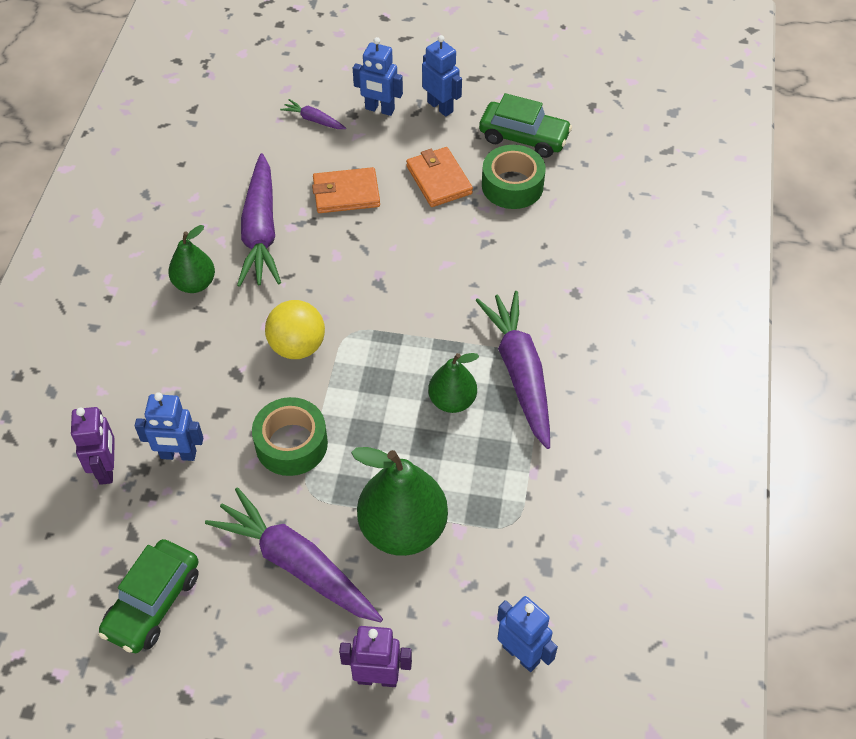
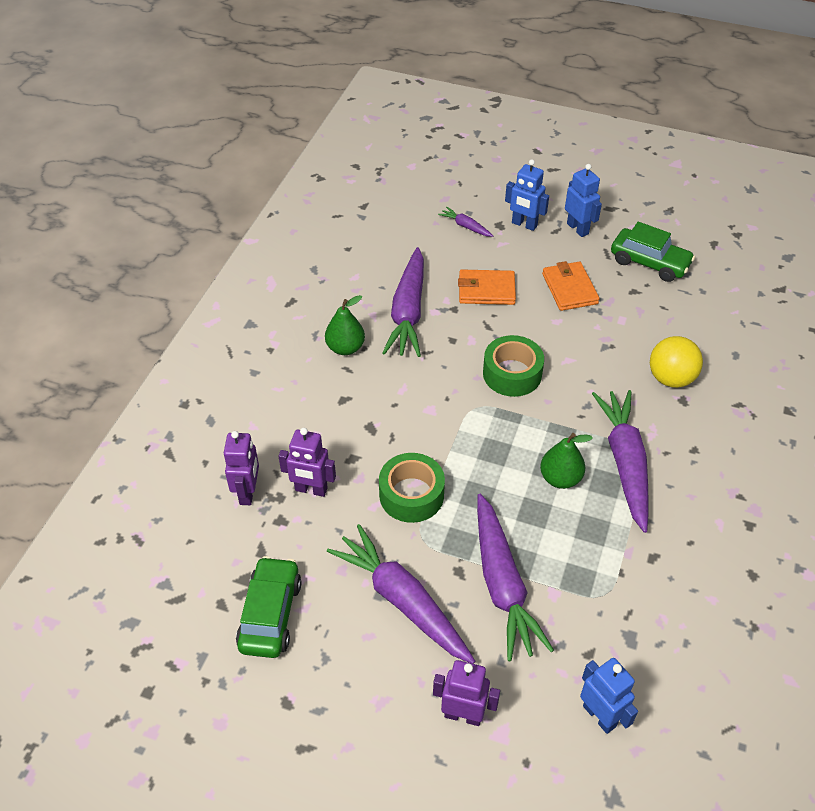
camera: 10 degrees right, 5 degrees down
(153, 603) = (270, 614): green car -> green car turned 150 degrees clockwise
(178, 455) = (311, 490): blue robot -> purple robot
(297, 346) = (427, 412): yellow ball -> yellow ball (670, 378)
(403, 529) = (502, 584): green pear -> purple carrot
(512, 185) = (635, 301): green tape -> green tape (512, 374)

